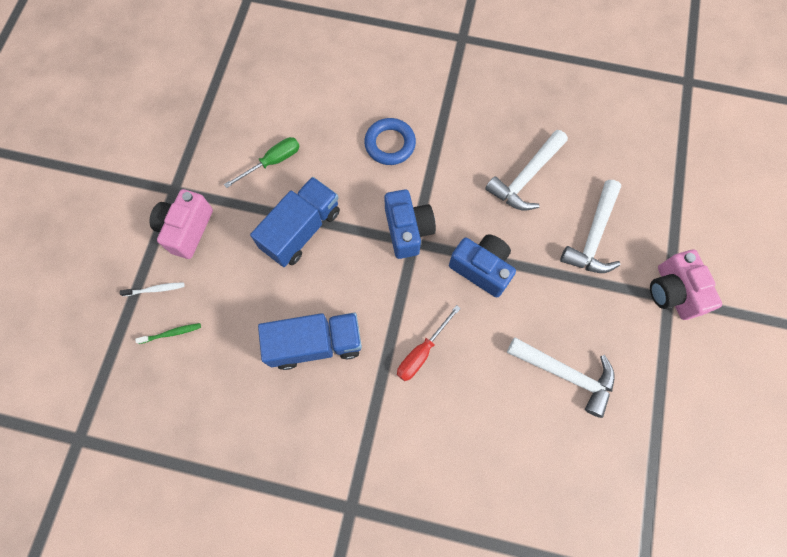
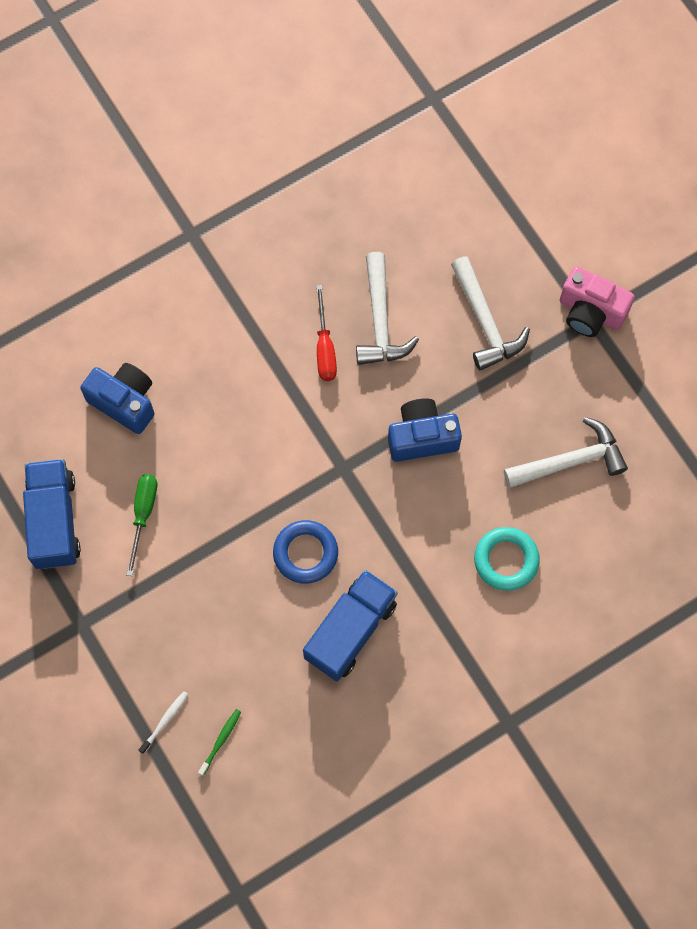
camera: 45 degrees left, 0 degrees up
(187, 229) = (133, 646): pink camera -> none
(301, 230) = (236, 549): blue truck -> blue truck (54, 521)
(390, 144) = (231, 399): blue ring -> blue ring (305, 553)
(408, 230) = (327, 462): blue camera -> blue camera (124, 402)
(422, 352) = (442, 553): red screwdriver -> red screwdriver (324, 348)
(458, 397) = (506, 560): none -> turquoise ring

